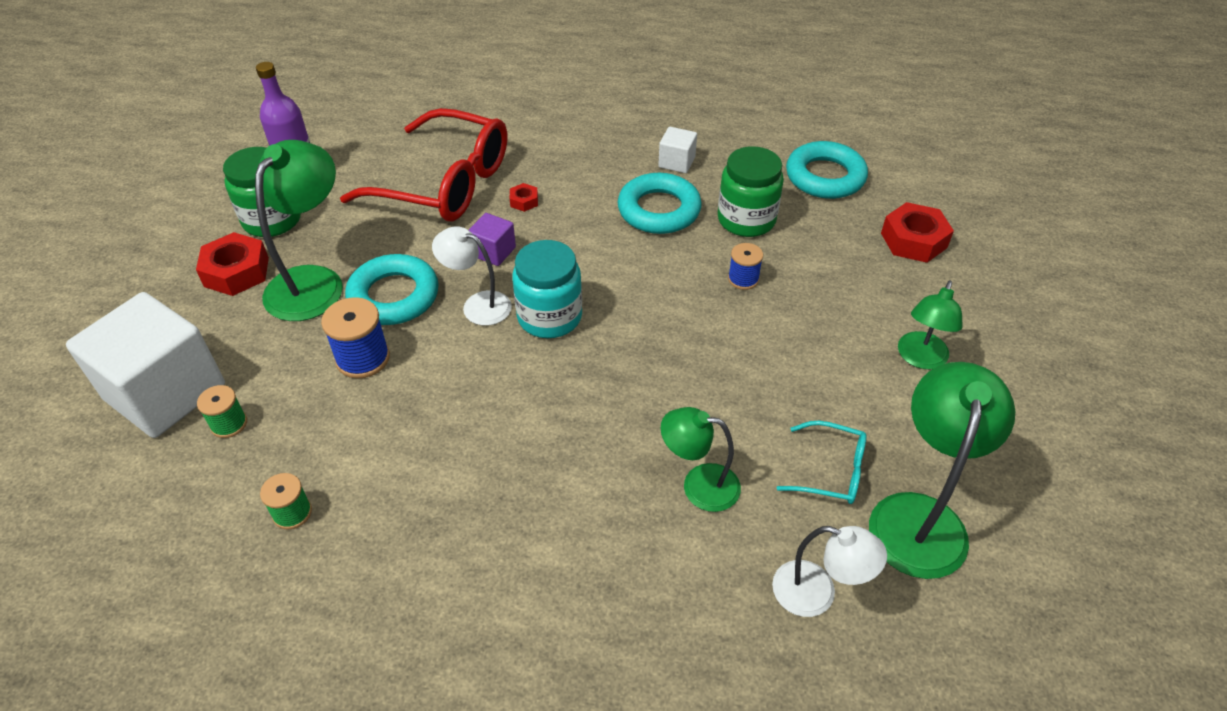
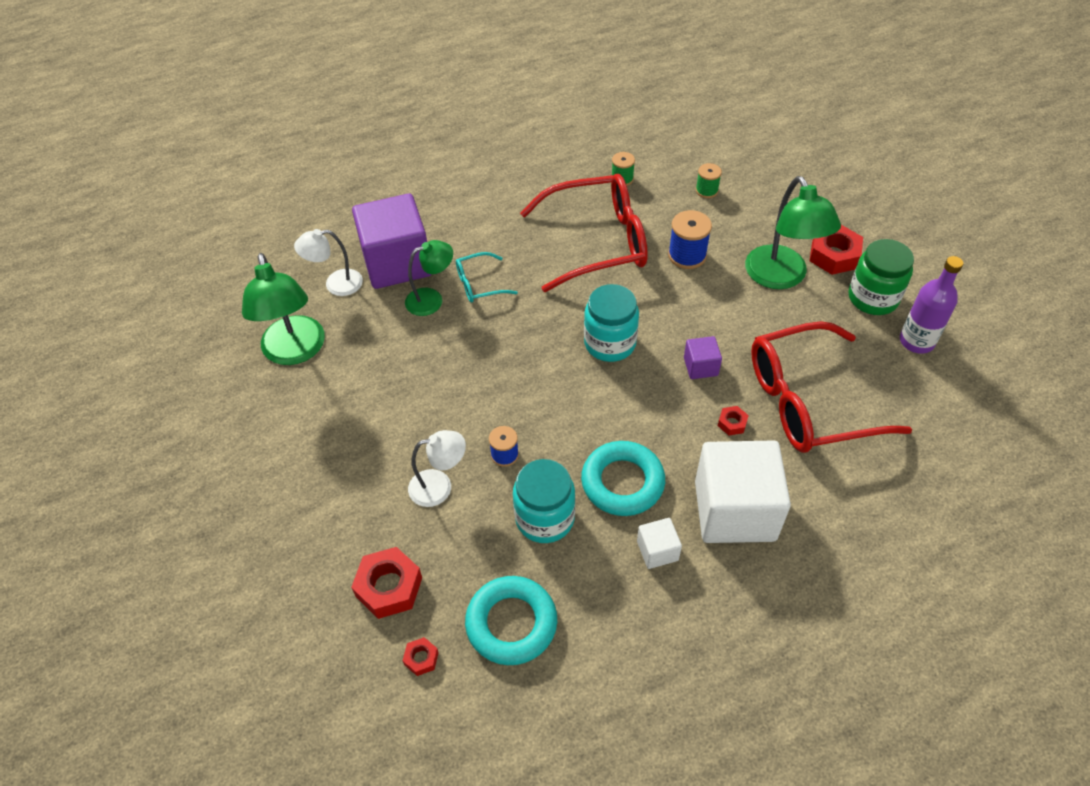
camera: 145 degrees right, 5 degrees up
(165, 392) = (760, 184): white cube -> white cube (734, 510)
(394, 296) = (721, 298): turquoise ring -> none
(432, 437) = (597, 242): none -> red glasses
(477, 305) = (663, 324): white lamp -> white lamp (439, 486)
(708, 574) = (397, 263): none -> purple cube
(746, 220) = (545, 518): green jar -> turquoise jar
(831, 471) = (360, 348): turquoise glasses -> turquoise glasses (479, 284)
(909, 190) = (421, 658): none -> red nut
(920, 358) = (336, 462): green lamp -> none

